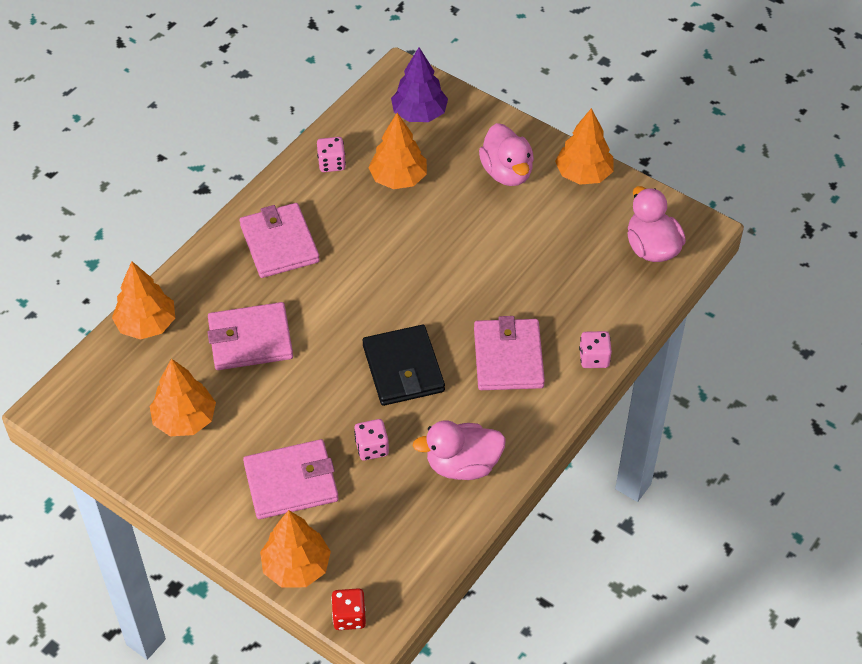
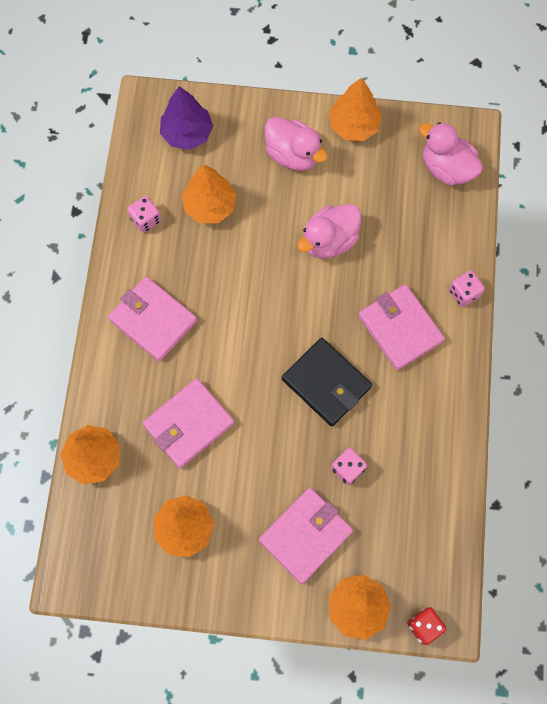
camera: 30 degrees left, 20 degrees up
(462, 465) = (425, 444): pink duck -> pink duck (329, 241)

